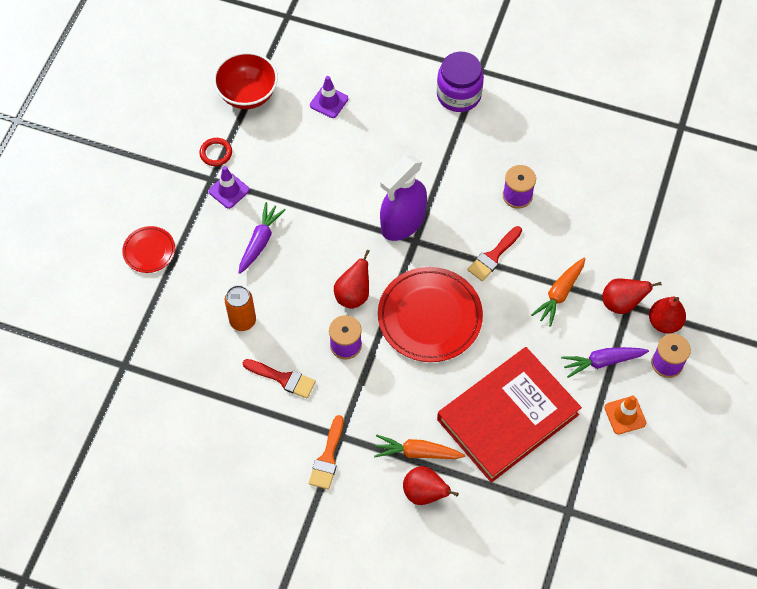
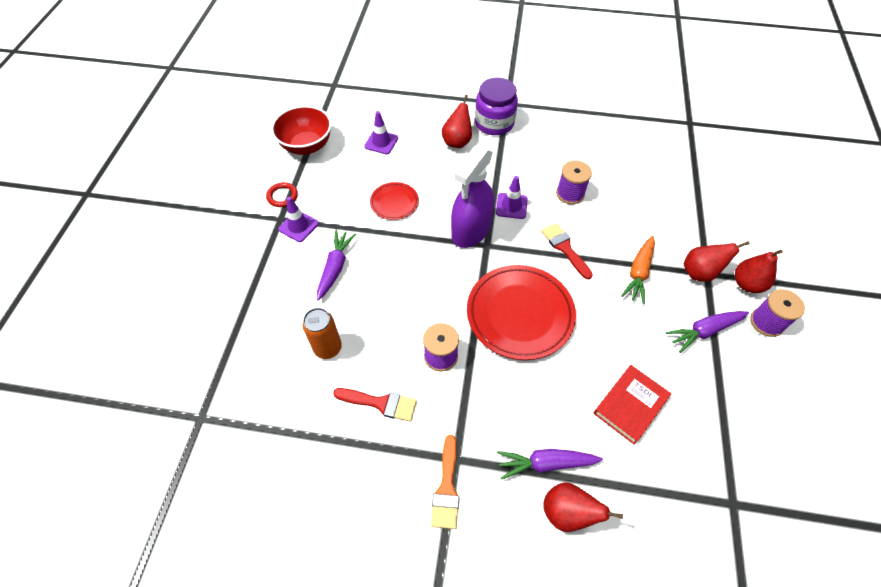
camera: 10 degrees left, 5 degrees down
(149, 251) = (222, 293): red plate -> red plate (394, 203)
(353, 295) = (438, 304): red pear -> red pear (457, 141)
(417, 452) = (545, 463): orange carrot -> purple carrot
(451, 200) = (511, 206): none -> purple traffic cone
(493, 256) = (565, 248): red brush -> red brush turned 120 degrees clockwise
(507, 417) = (630, 405): red book -> red book, size x0.51
(625, 415) = (749, 382): orange traffic cone -> none

